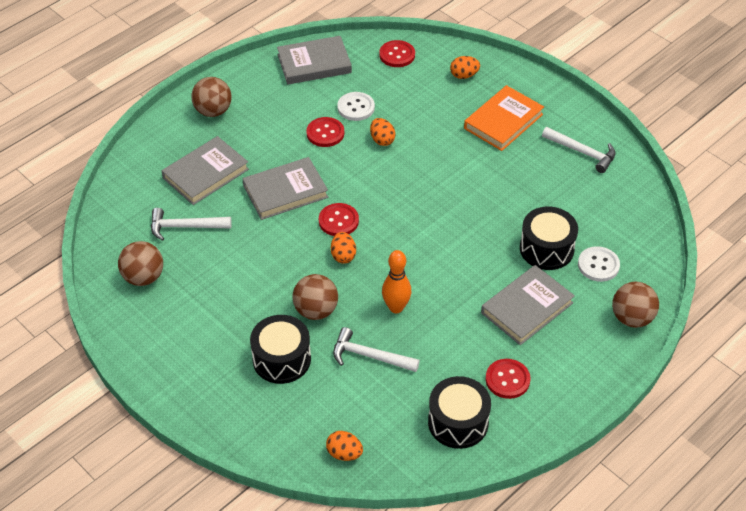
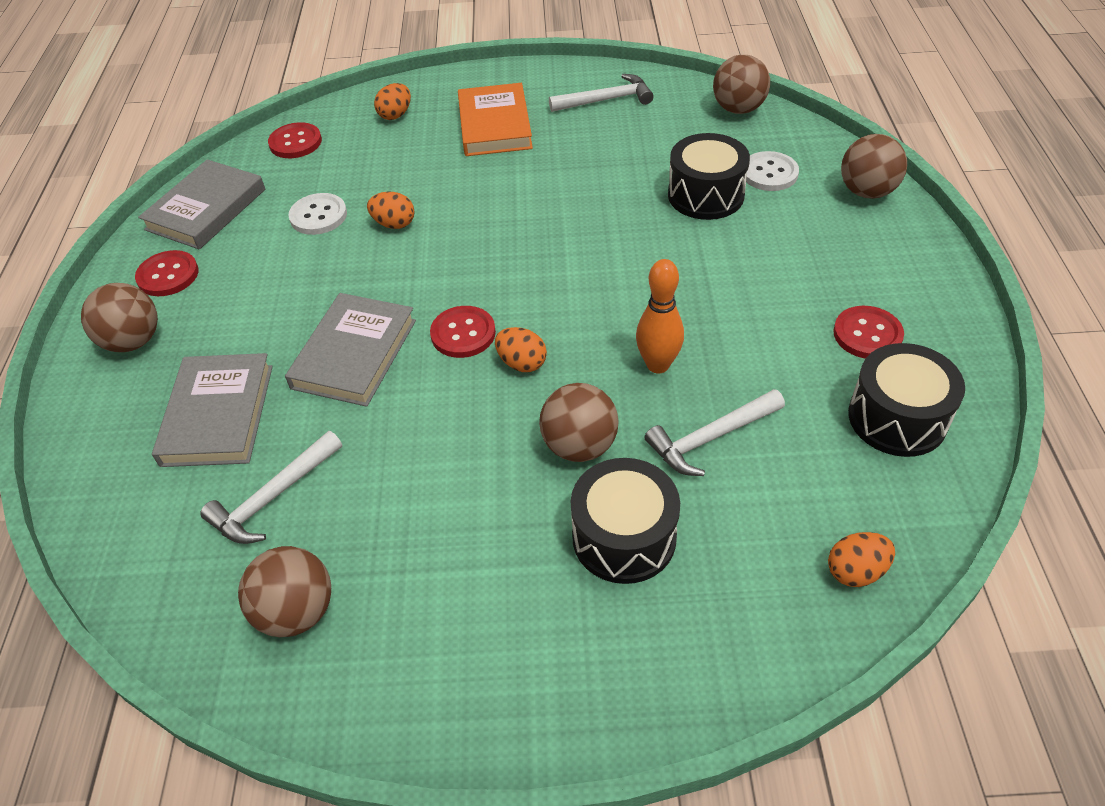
camera: 45 degrees left, 0 degrees up
(325, 133) = (317, 263): red button -> red button (168, 275)
(527, 308) = (774, 257): grey book -> none
(645, 216) = (738, 109): none -> brown ball

